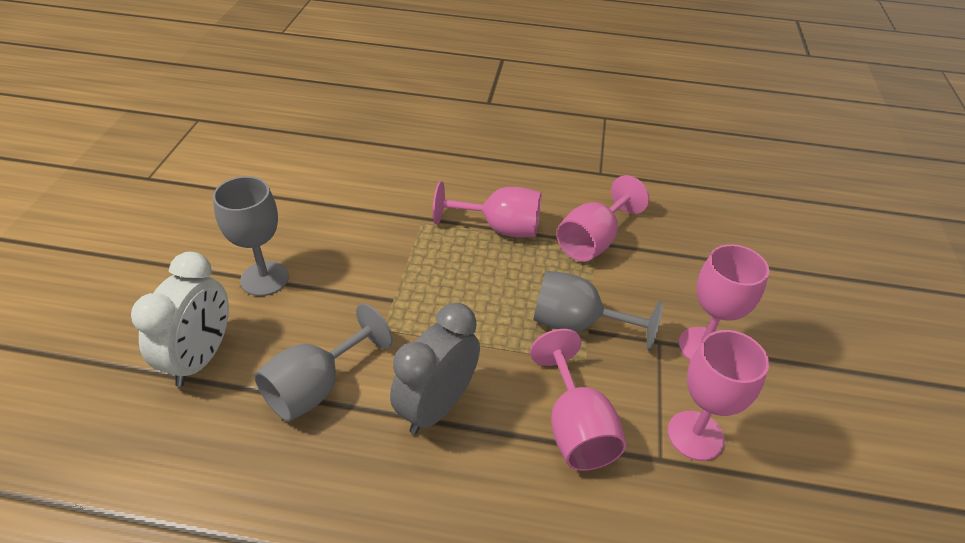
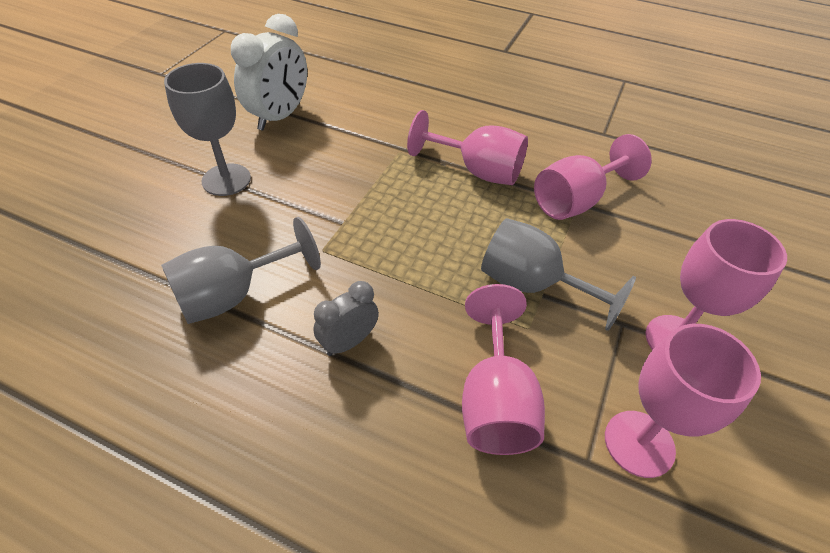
camera: 15 degrees right, 5 degrees up
(201, 358) = (137, 243): white clock -> white clock (280, 116)
(437, 406) = (349, 342): grey clock -> grey clock, size x0.57

